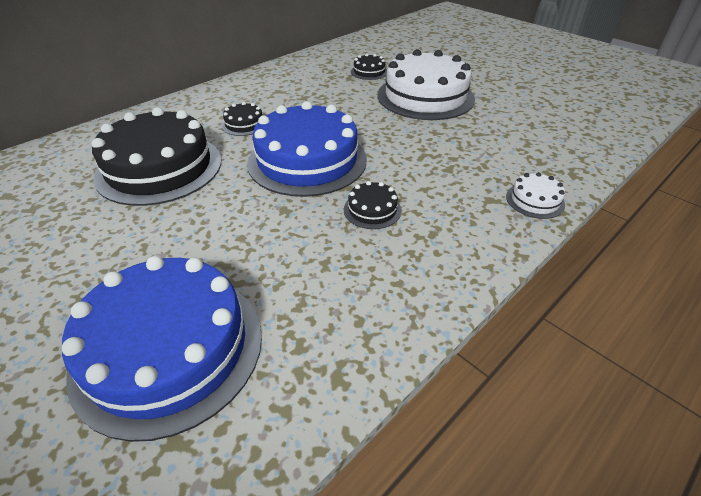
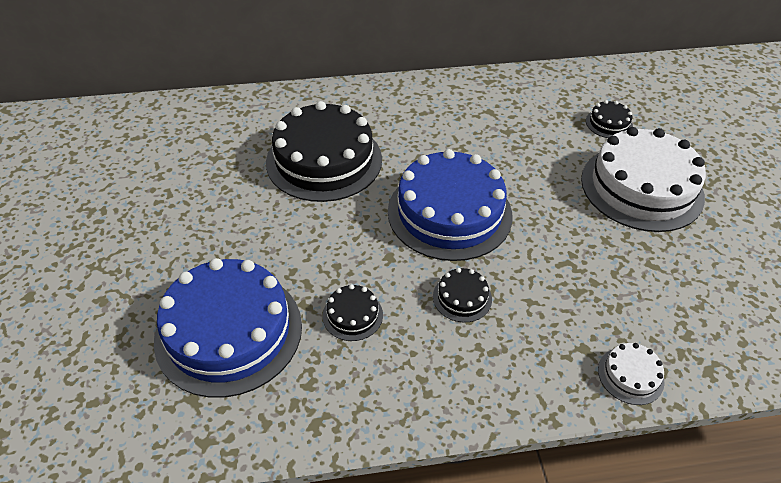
camera: 35 degrees right, 5 degrees up
(244, 124) = (426, 141): black cake -> black cake (352, 315)

